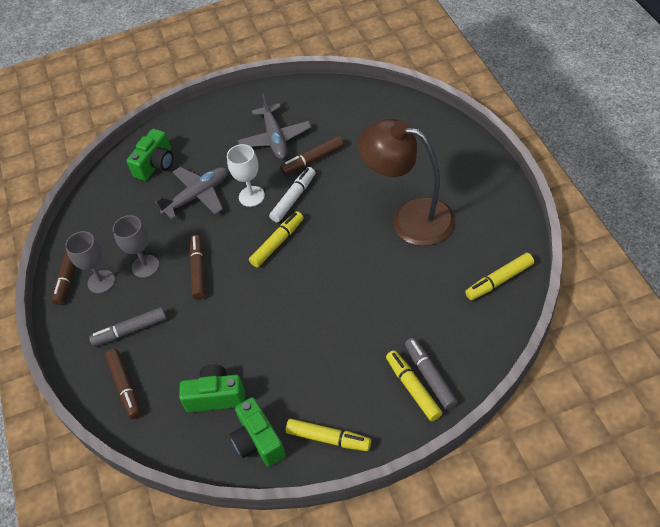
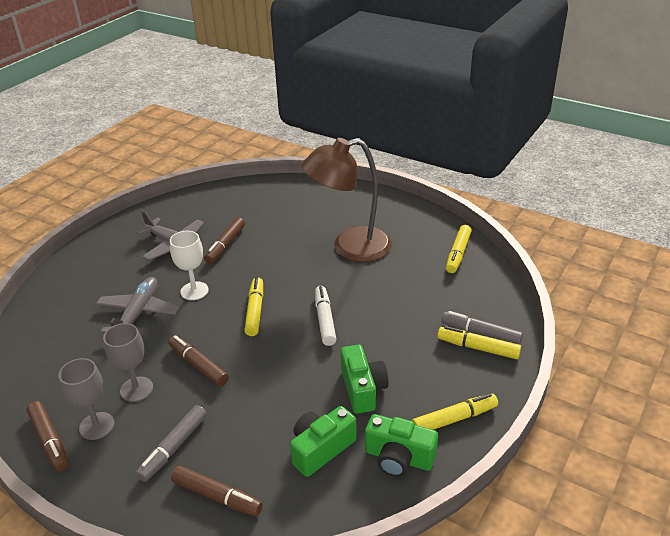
camera: 45 degrees left, 15 degrees down
(156, 164) = (66, 309): green camera -> green camera (363, 389)
(293, 198) = (236, 276): white marker -> white marker (325, 320)

